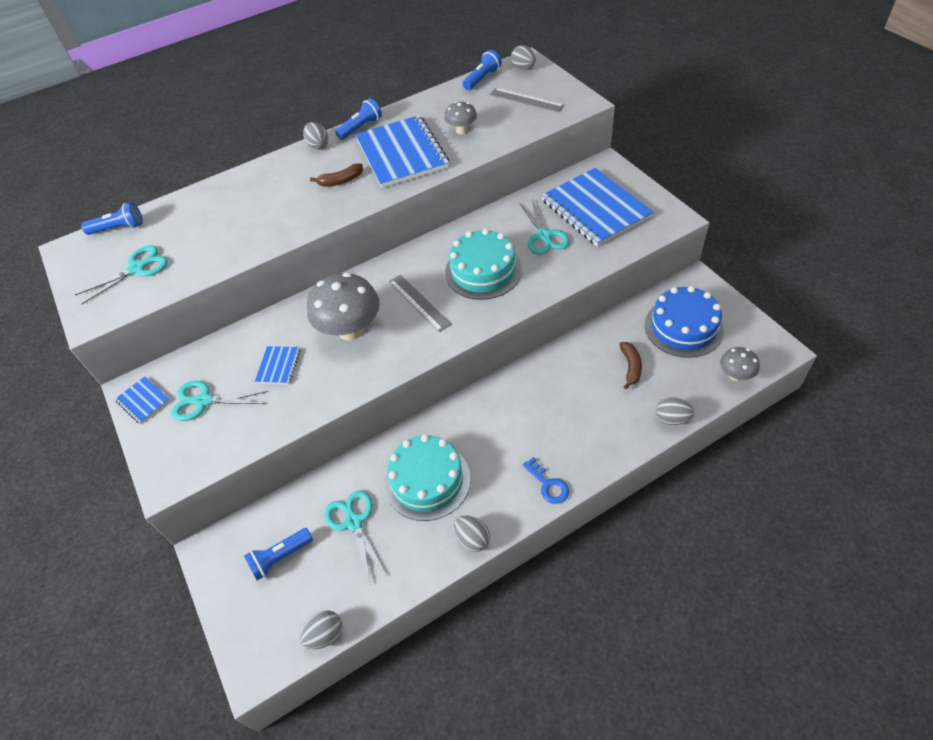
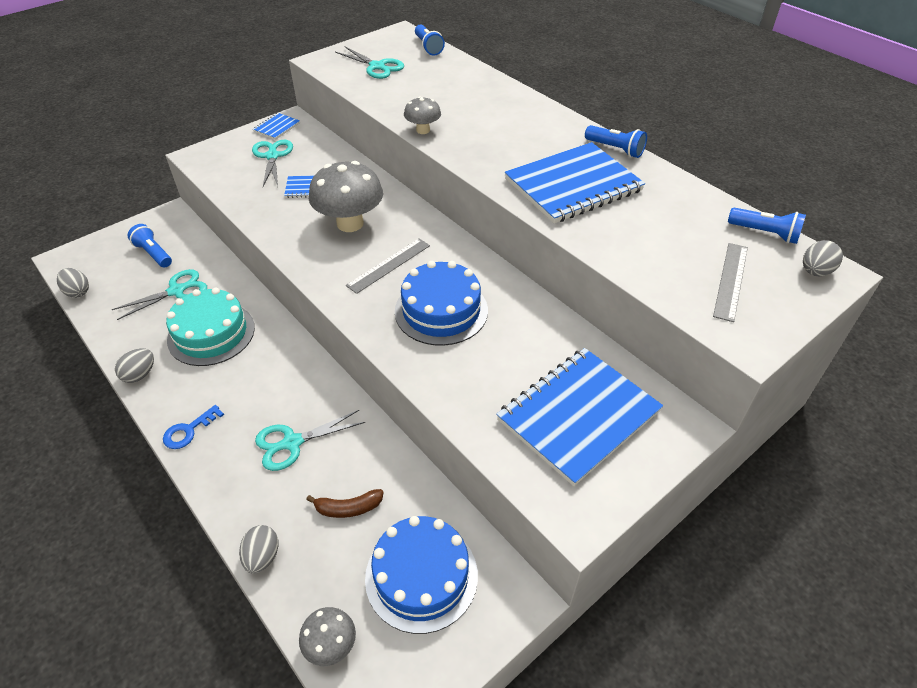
camera: 75 degrees right, 5 degrees down
(318, 145) = (573, 126): grey egg -> none
(341, 181) = (514, 150): brown banana -> none
(462, 130) = (635, 227): grey mushroom -> grey mushroom (423, 130)
(483, 271) = (441, 311): turquoise cake -> blue cake
(544, 236) = (511, 362): turquoise scissors -> turquoise scissors (292, 443)

